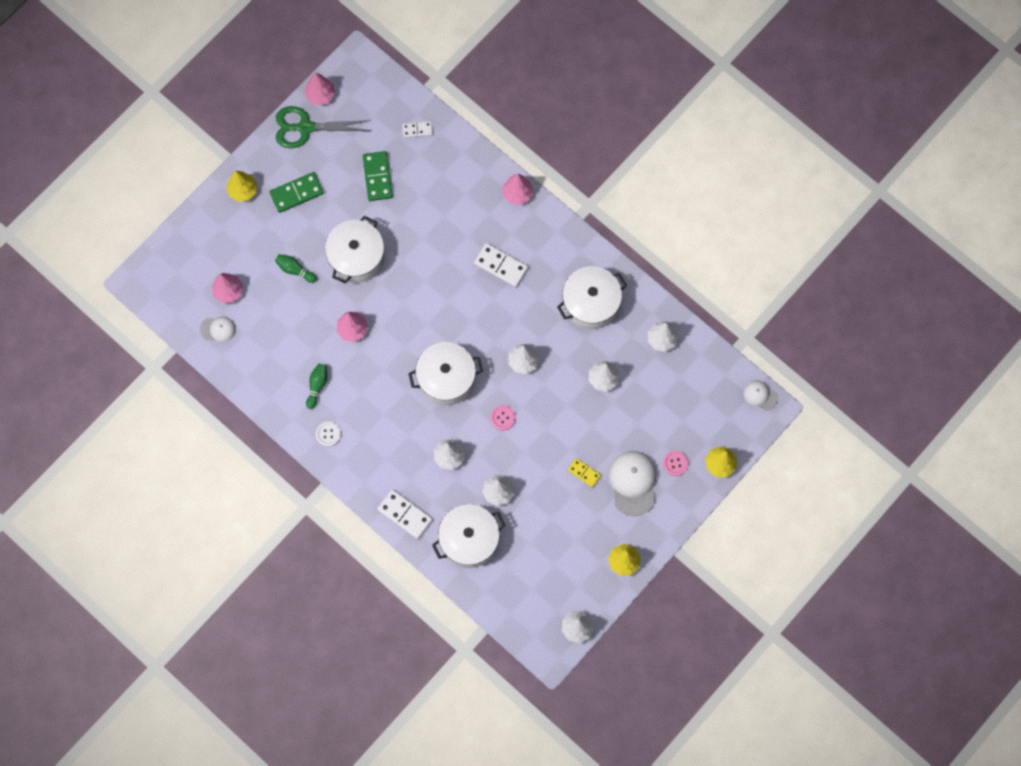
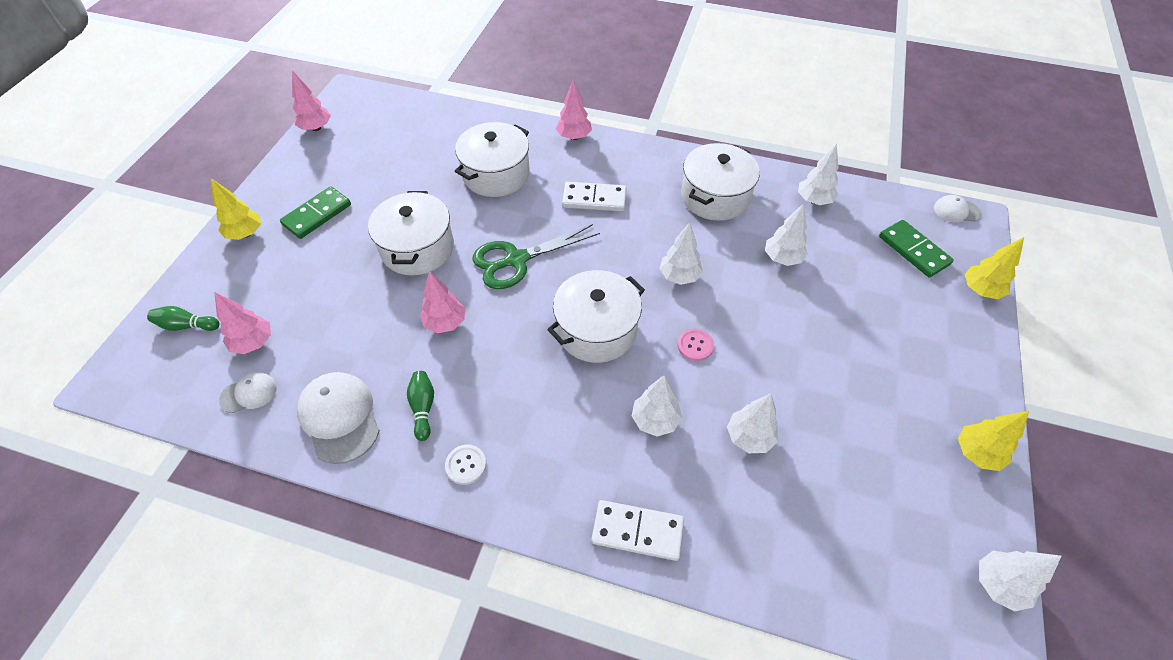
camera: 25 degrees left, 20 degrees down
(295, 270) = (341, 288): green bowling pin -> green bowling pin (186, 325)
(305, 127) = (308, 157): green scissors -> green scissors (516, 260)
(377, 177) = (411, 171): green domino -> green domino (913, 250)
(417, 130) = (438, 123): white domino -> none
(469, 539) = (752, 524): white pot -> white pot (496, 174)
(584, 473) = (839, 366): yellow domino -> none
(633, 483) = (905, 352): white cap -> white cap (339, 418)
(675, 463) = (933, 310): pink button -> none

